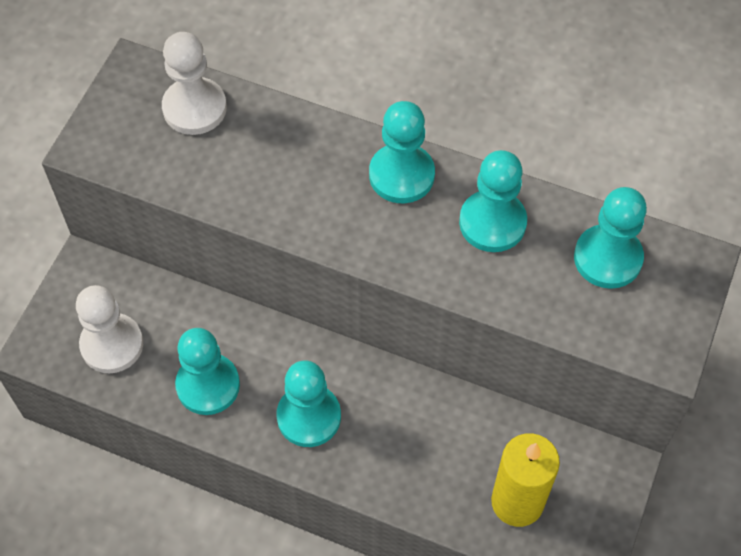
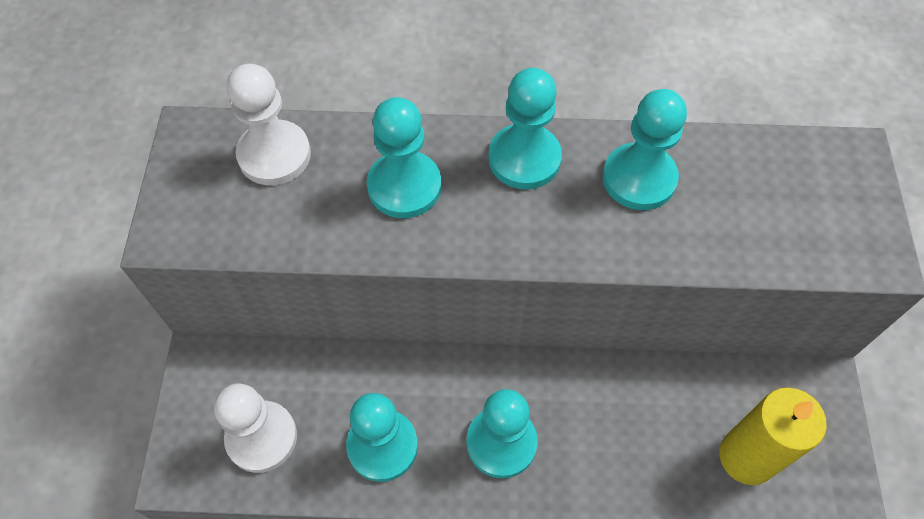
camera: 20 degrees left, 0 degrees up
(607, 258) = (769, 178): turquoise pawn -> turquoise pawn (404, 186)

